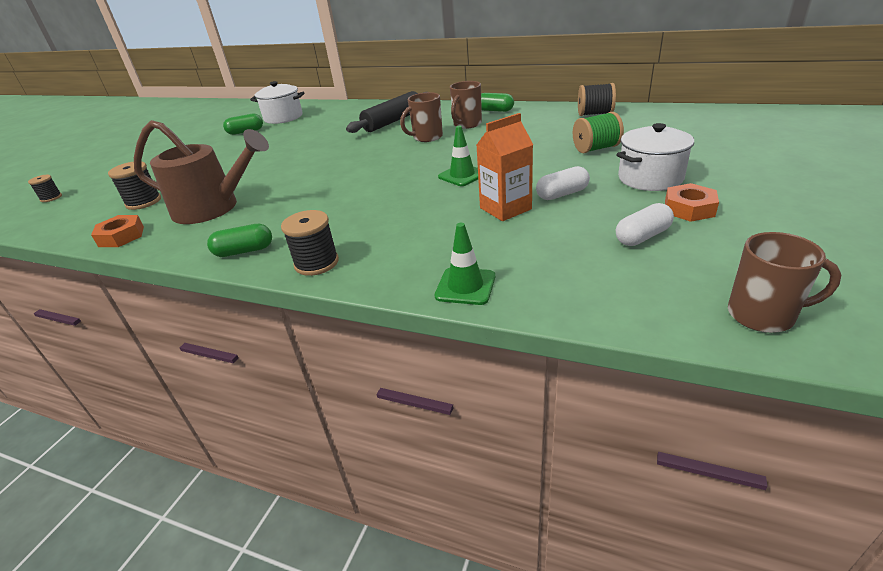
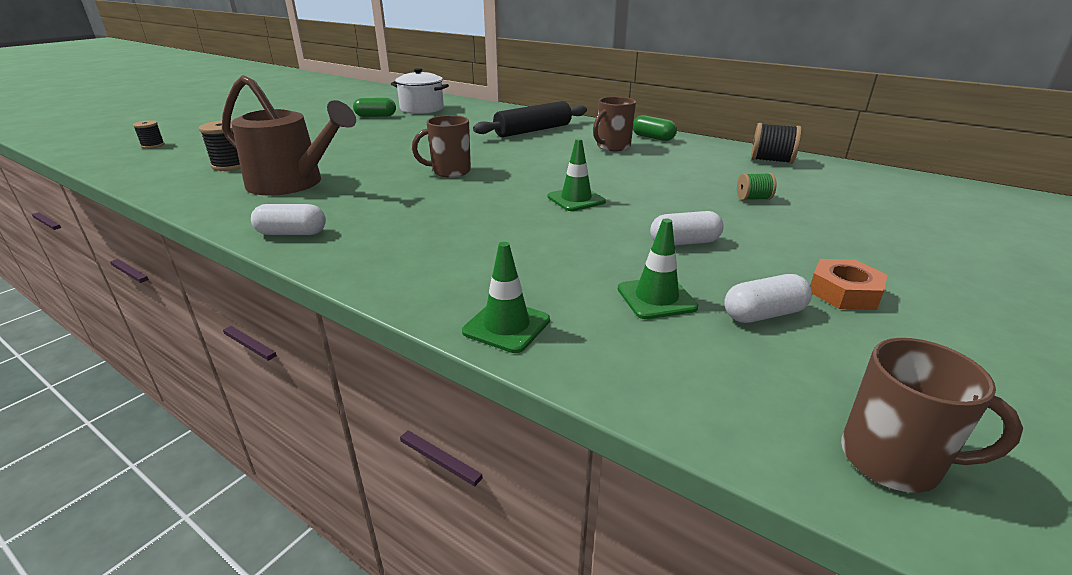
camera: 10 degrees right, 5 degrees down
(121, 236) = (186, 194): orange nut -> none
(244, 251) = (292, 233): green capsule -> white capsule
(316, 263) = (357, 262): black spool -> none
(427, 137) = (560, 153): brown mug -> brown mug (450, 171)
(505, 208) = (606, 245): orange carton -> none
(563, 241) = (656, 298): none -> green traffic cone
(596, 148) = (753, 199): green spool -> green spool, size x0.62
(650, 178) = (807, 245): white pot -> none

